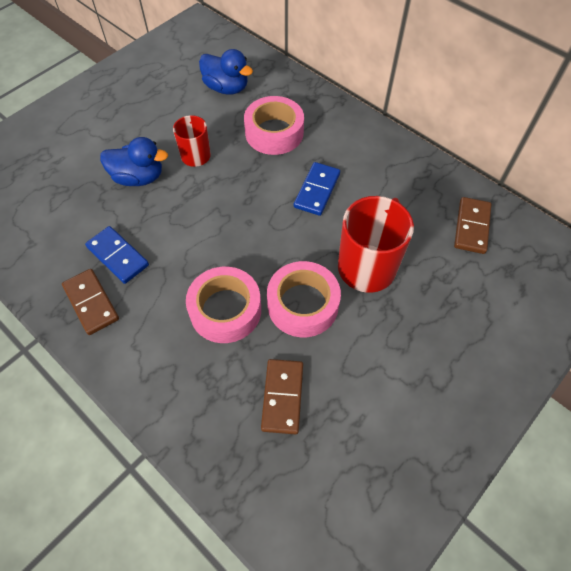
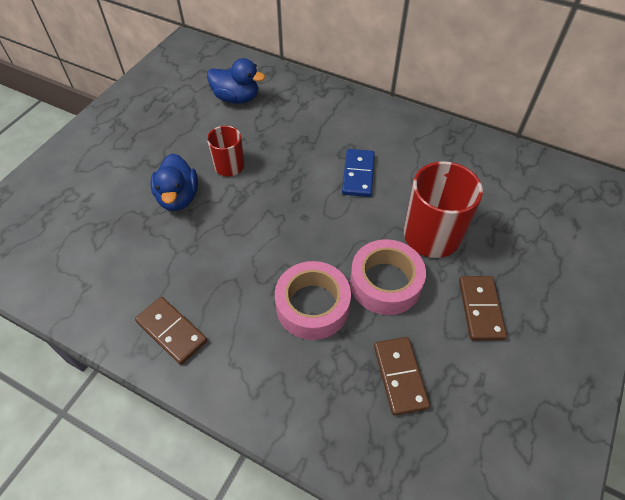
camera: 15 degrees left, 5 degrees down
(118, 256) = (184, 278): blue domino -> none
(138, 177) = (178, 197): blue duck -> blue duck turned 90 degrees clockwise
(274, 132) = (298, 130): pink tape -> none
(471, 227) = (509, 178): brown domino -> brown domino (480, 309)

